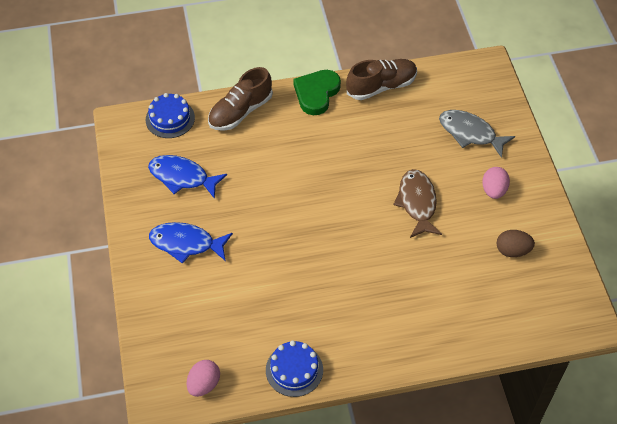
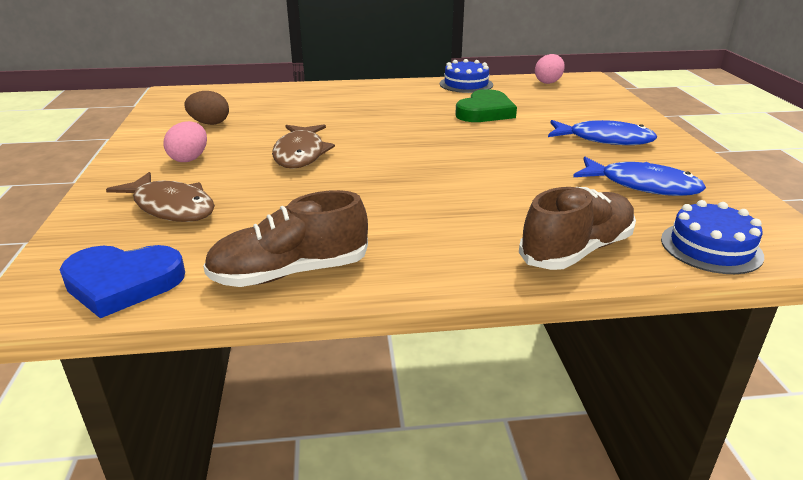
camera: 175 degrees left, 25 degrees down
(316, 93) = (426, 269): green heart -> green heart (485, 112)
(456, 75) = (122, 283): none -> blue heart
(470, 133) = (171, 207): grey fish -> brown fish

